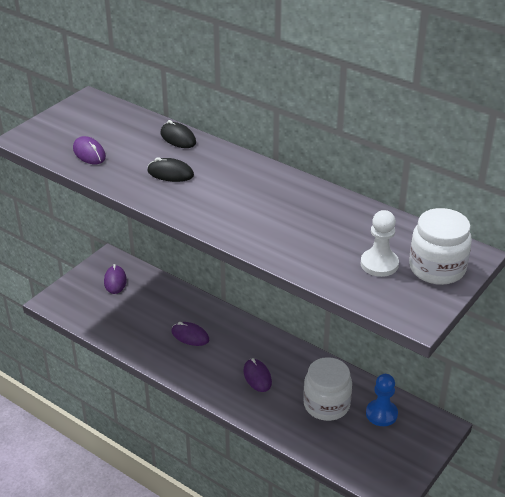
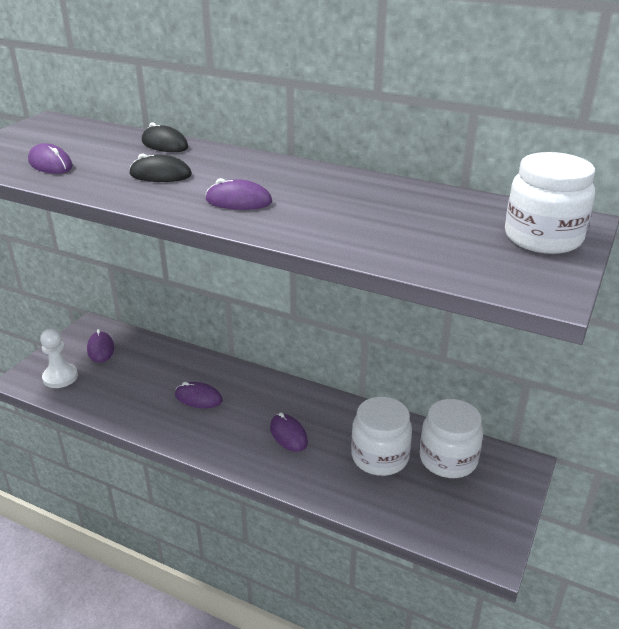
camera: 10 degrees left, 5 degrees down
(224, 208) = (238, 201): none -> purple mouse
(379, 264) = (466, 240): white pawn -> white pawn (60, 377)
(381, 414) = (448, 459): blue pawn -> white jar

